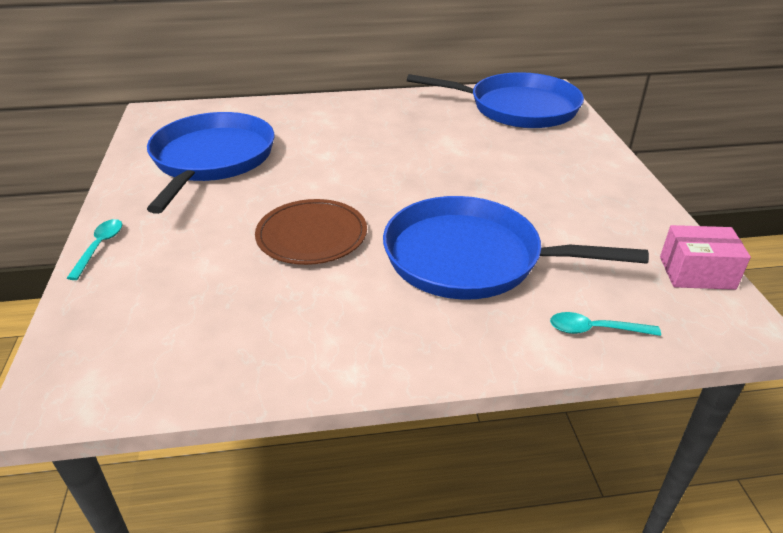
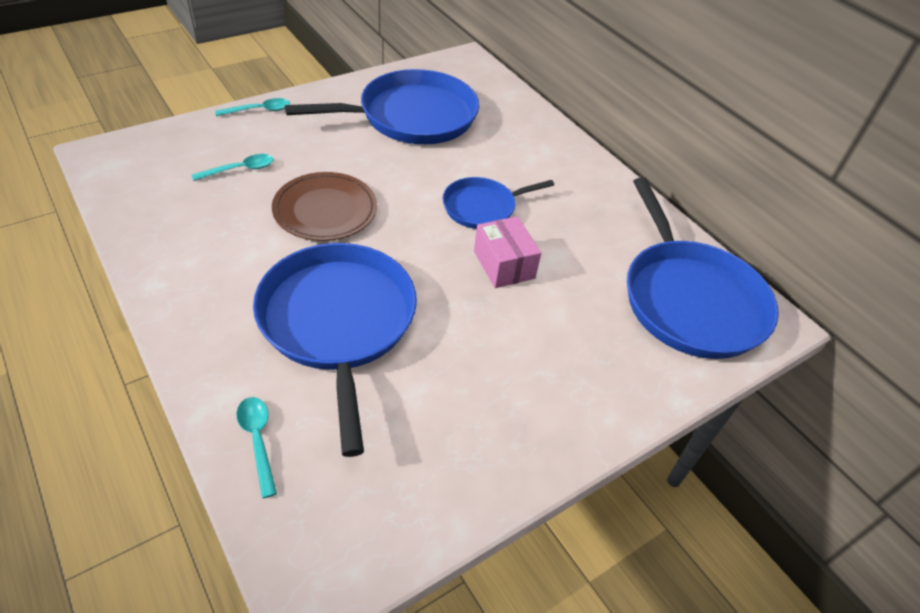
camera: 60 degrees right, 10 degrees up
(198, 279) = (240, 169): none -> turquoise spoon
(370, 156) = (482, 207): none -> blue pan
(696, 273) = (397, 530): pink box -> pink box (504, 264)

